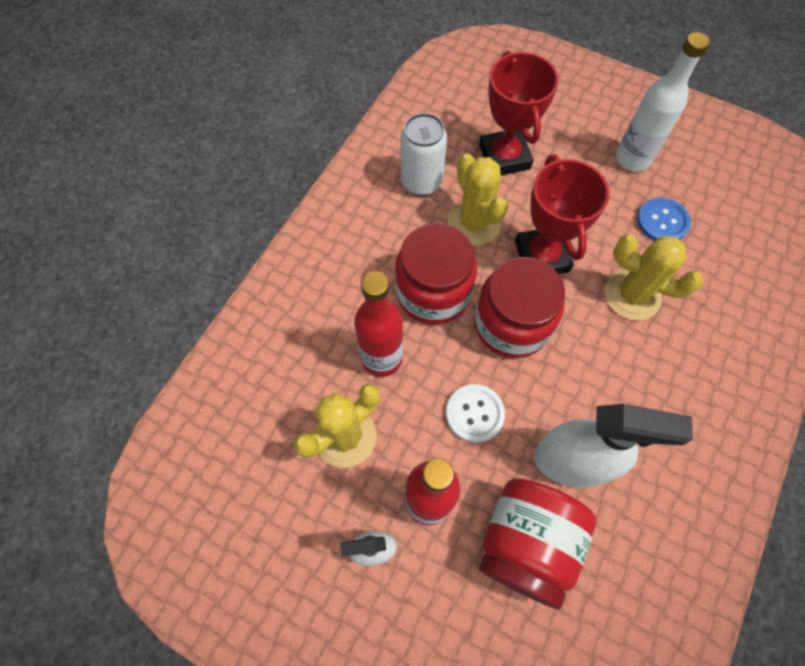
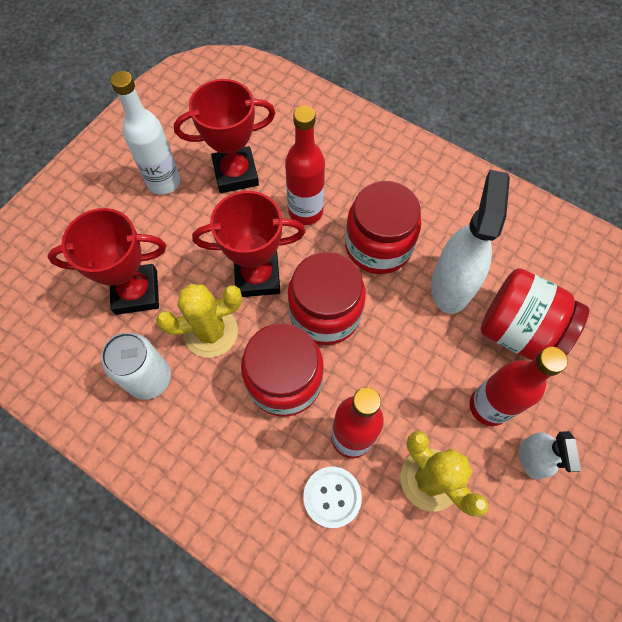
camera: 85 degrees left, 0 degrees up
(474, 413) = (409, 357): white button -> white button (332, 497)
(606, 375) = (378, 246): none -> red jar
(632, 295) = (305, 211): yellow cactus -> red bottle
(662, 221) = (236, 173): blue button -> red trophy

